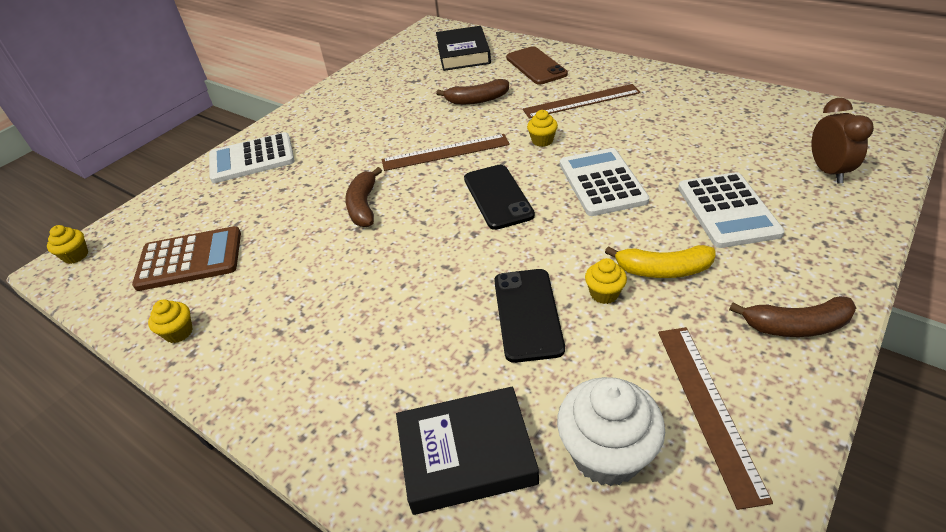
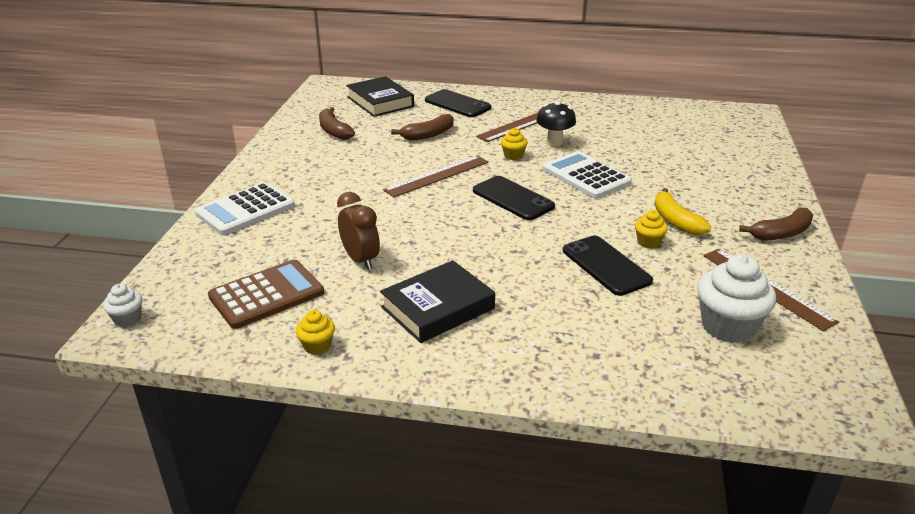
camera: 30 degrees left, 10 degrees down
(76, 256) = (127, 319): yellow cupcake -> white cupcake
(364, 206) = (400, 225): brown banana -> brown banana (334, 131)
(466, 454) = (639, 353): black book -> black book (438, 308)
(536, 66) = (457, 104): brown phone -> black phone
(601, 131) = (554, 143): none -> black mushroom
(663, 270) = (675, 220): yellow banana -> yellow banana turned 90 degrees clockwise
(727, 210) = (688, 178): white calculator -> none
(828, 171) = (732, 145): brown clock -> brown clock (360, 260)

